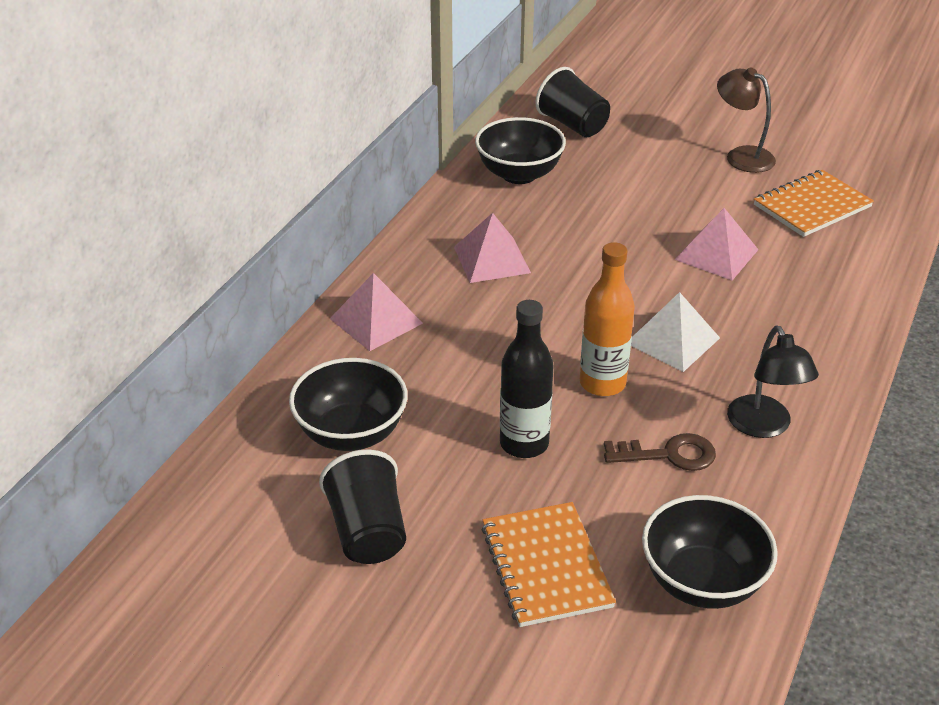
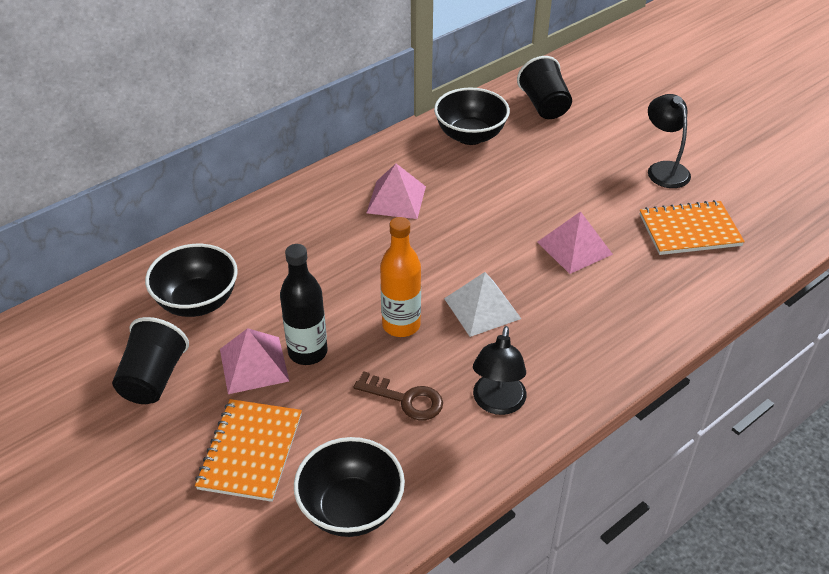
camera: 25 degrees right, 5 degrees up
(376, 320) = (278, 222): pink pyramid -> pink pyramid (254, 365)
(741, 156) = (663, 169): brown lamp -> black lamp

